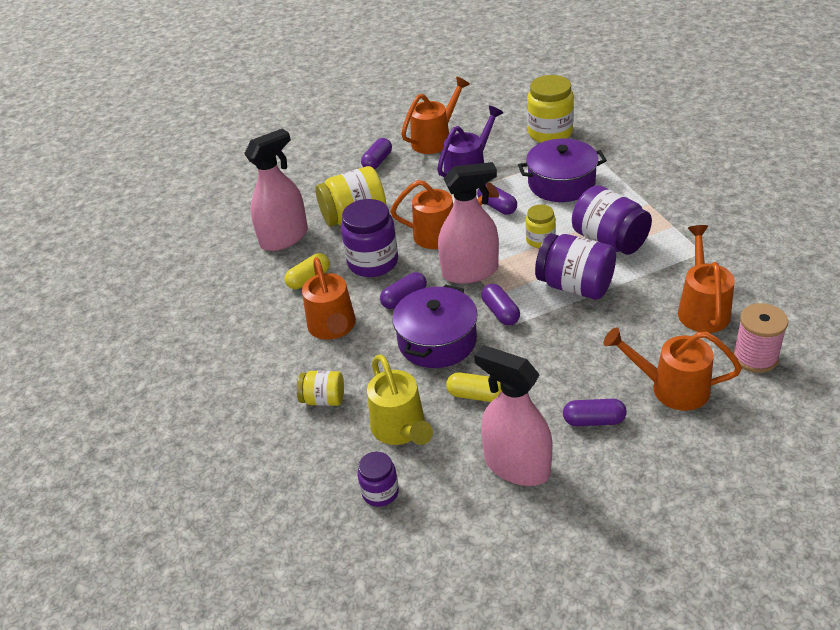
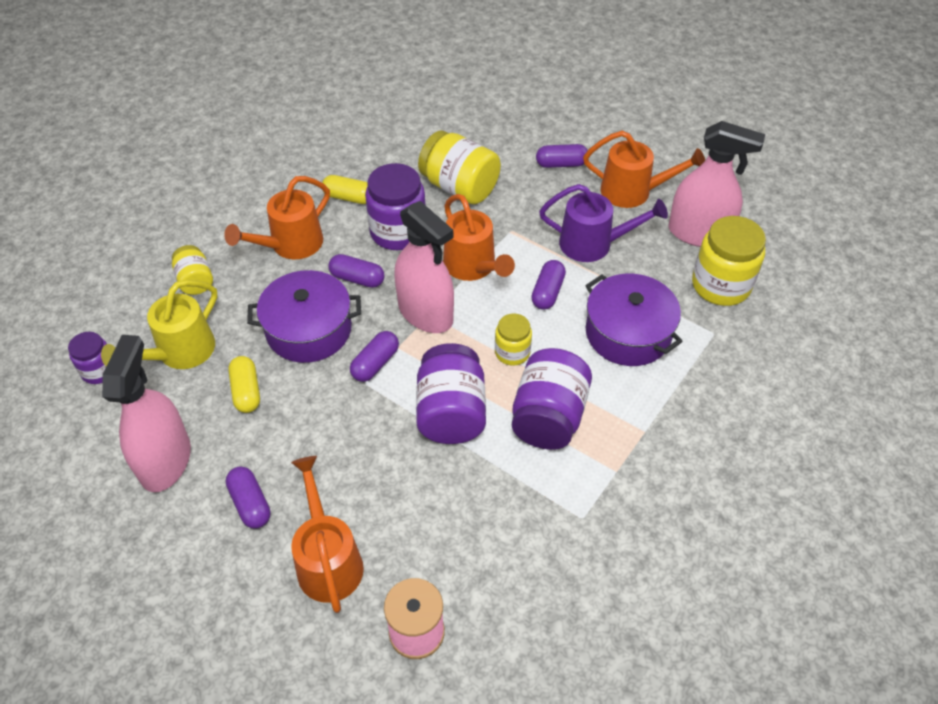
camera: 55 degrees right, 10 degrees up
(284, 238) = (398, 153): pink spray bottle -> pink spray bottle (698, 233)
(702, 308) = (477, 549): orange watering can -> none

